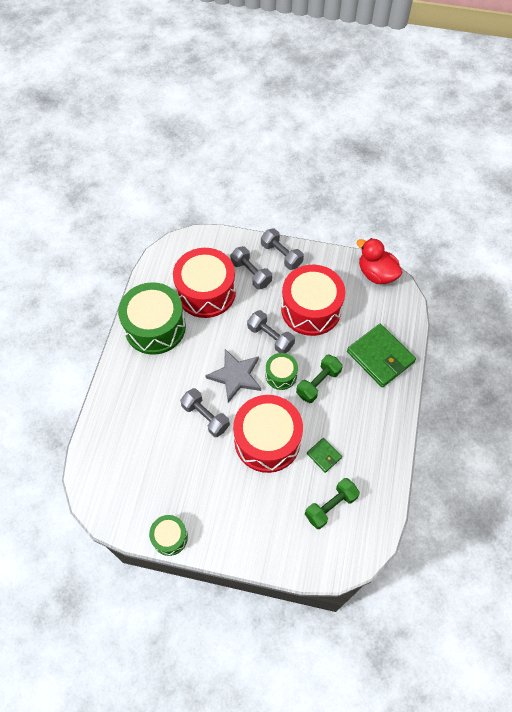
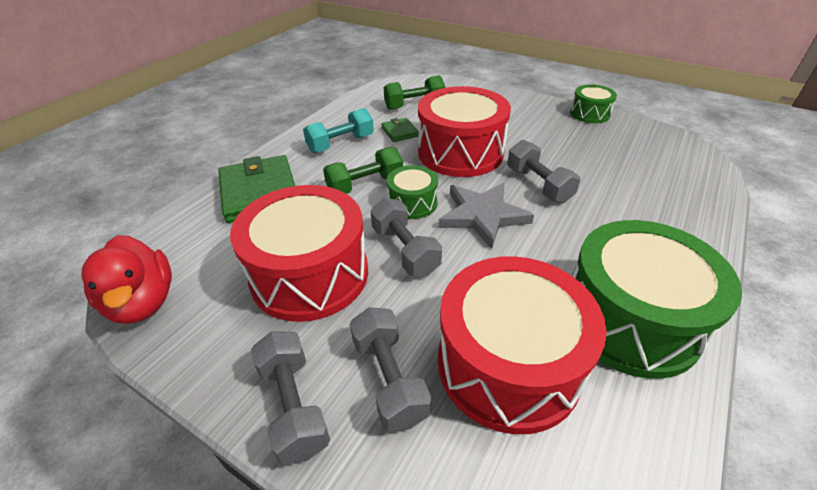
camera: 160 degrees left, 20 degrees down
(361, 425) = (341, 144): none -> turquoise dumbbell

